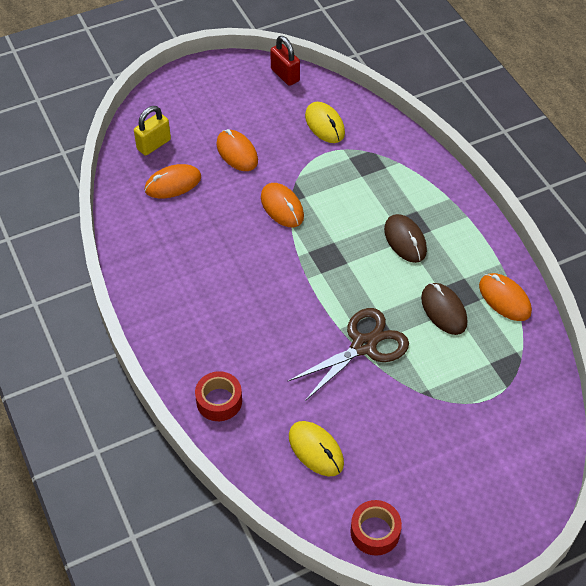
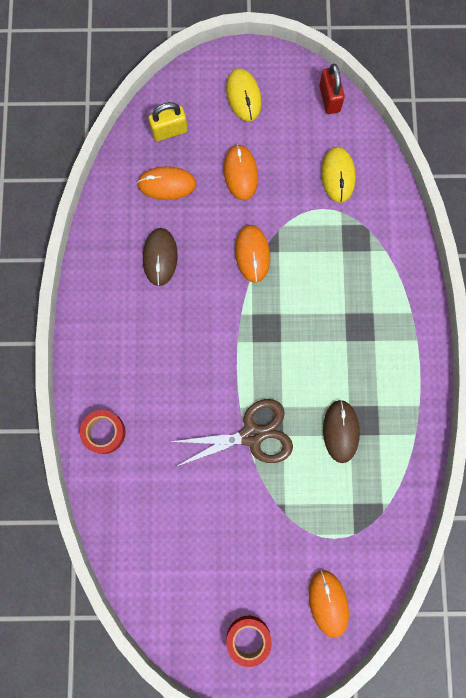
camera: 25 degrees right, 25 degrees up
(316, 450) = (161, 517): yellow mouse -> yellow mouse (243, 96)
(375, 532) = (172, 615): red tape -> red tape (248, 638)
(405, 240) = (345, 341): brown mouse -> brown mouse (160, 257)
(504, 299) = (402, 444): orange mouse -> orange mouse (328, 603)

